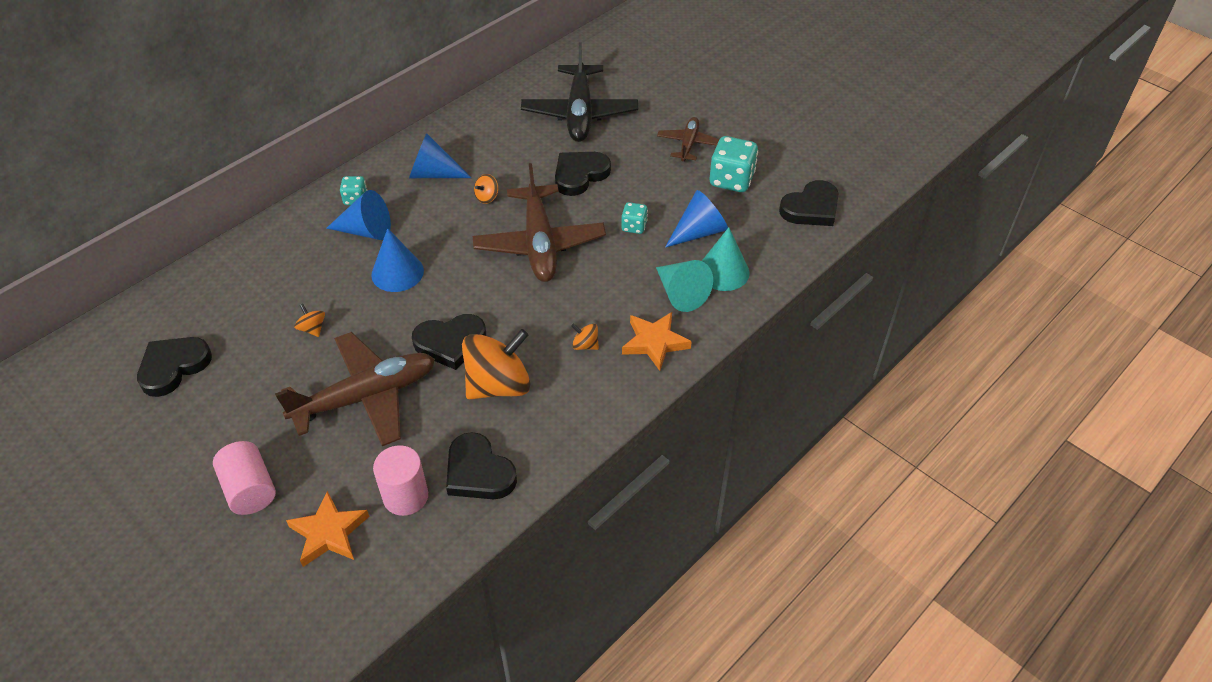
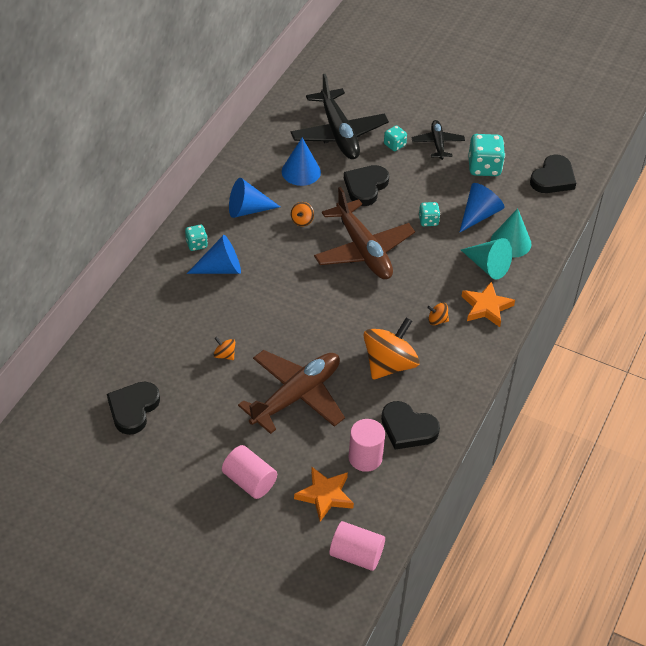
camera: 20 degrees left, 0 degrees up
(323, 625) = (356, 555): none -> pink cylinder
(397, 272) = (265, 297): blue cone -> blue cone (301, 171)
(450, 343) = (337, 341): black heart -> none
(637, 137) = (394, 145): none -> turquoise dice
(688, 144) = (437, 143): brown plane -> black plane

